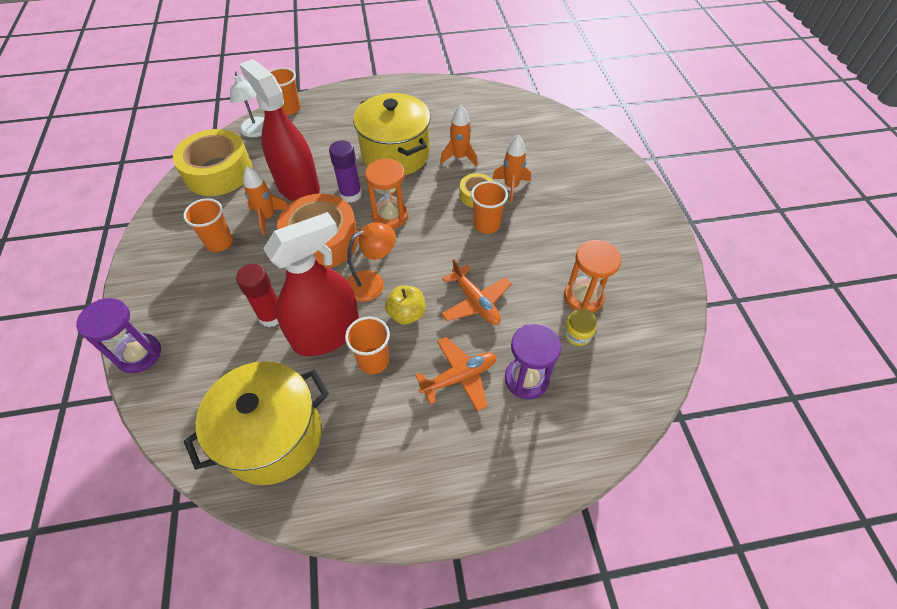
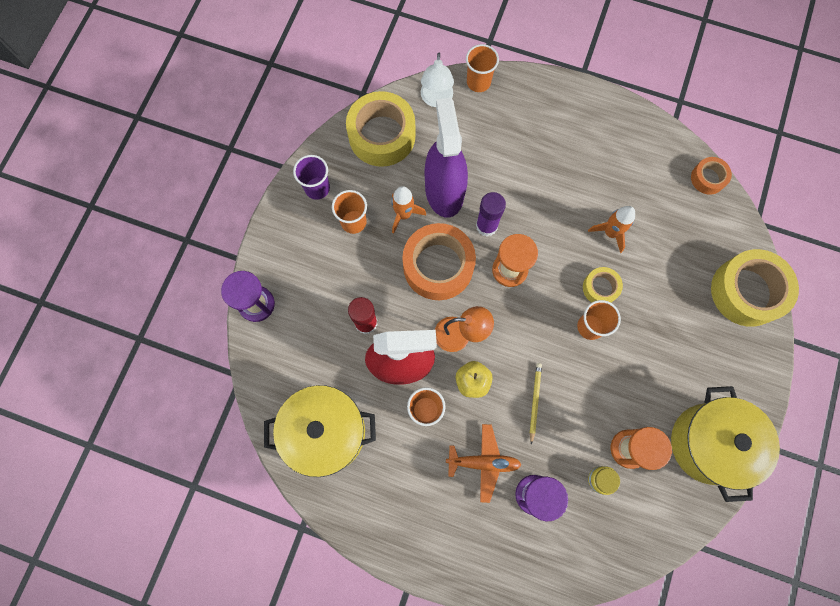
camera: 30 degrees right, 20 degrees up
(169, 232) = (317, 188): none -> purple cup
(298, 186) = (444, 191): red spray bottle -> purple spray bottle
(395, 154) = (551, 197): yellow pot -> yellow pot (708, 443)
(475, 302) = (534, 401): orange plane -> yellow pencil
(510, 98) = (708, 178): none -> orange tape
(511, 187) = (638, 295): orange rocket -> none
(590, 150) = (746, 291): none -> yellow tape

